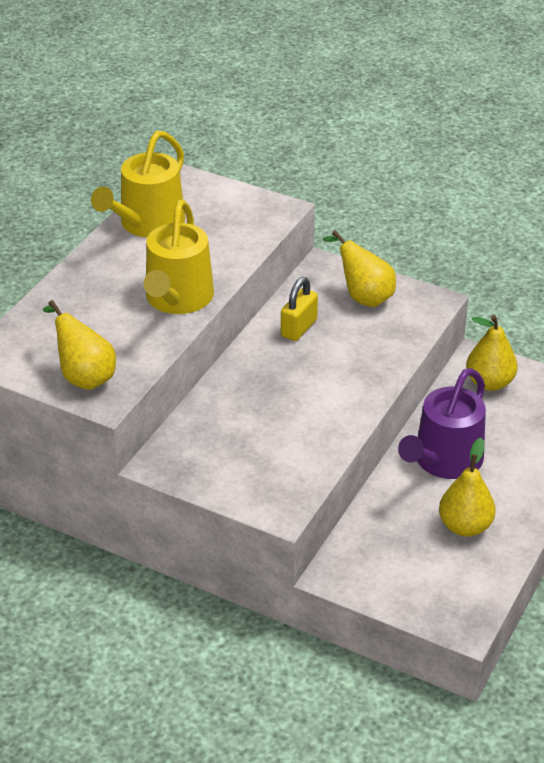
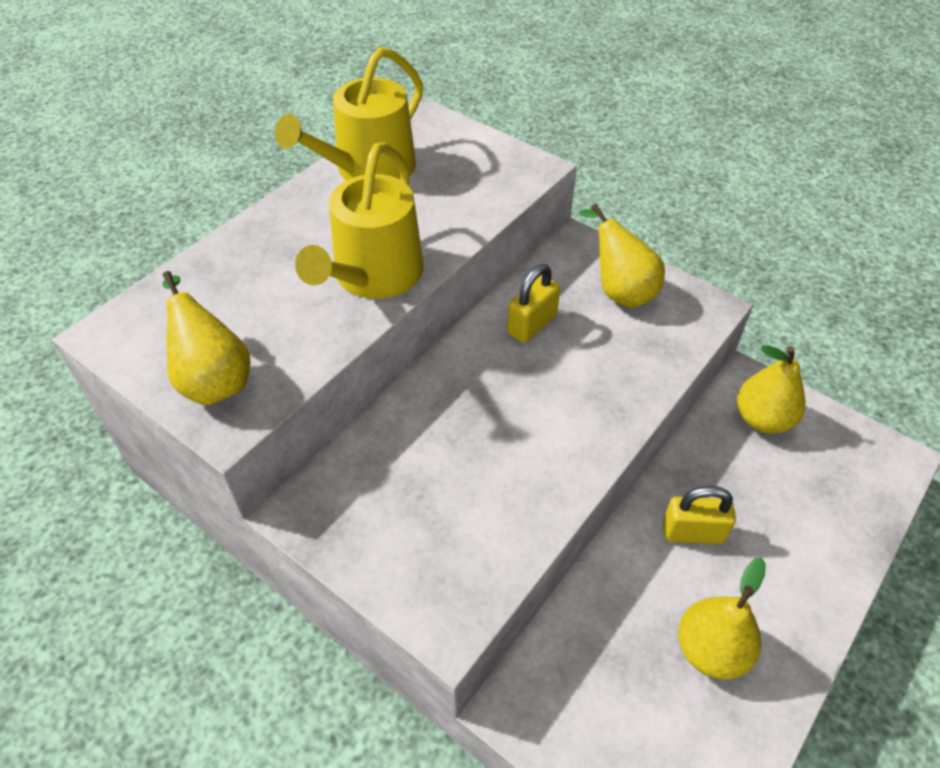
camera: 10 degrees right, 10 degrees up
(444, 461) = (692, 532): purple watering can -> yellow padlock

